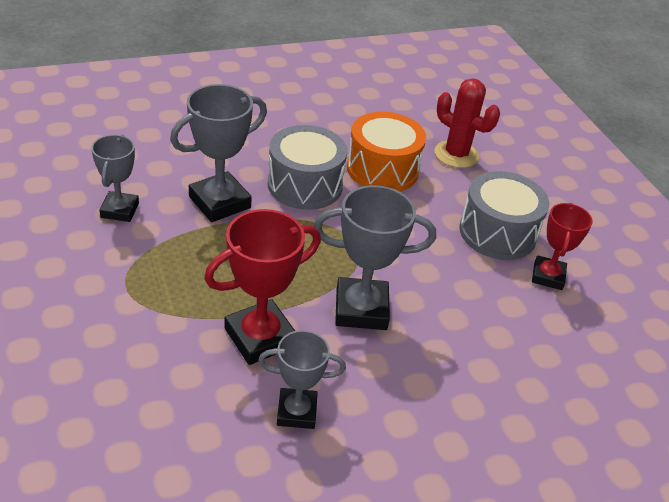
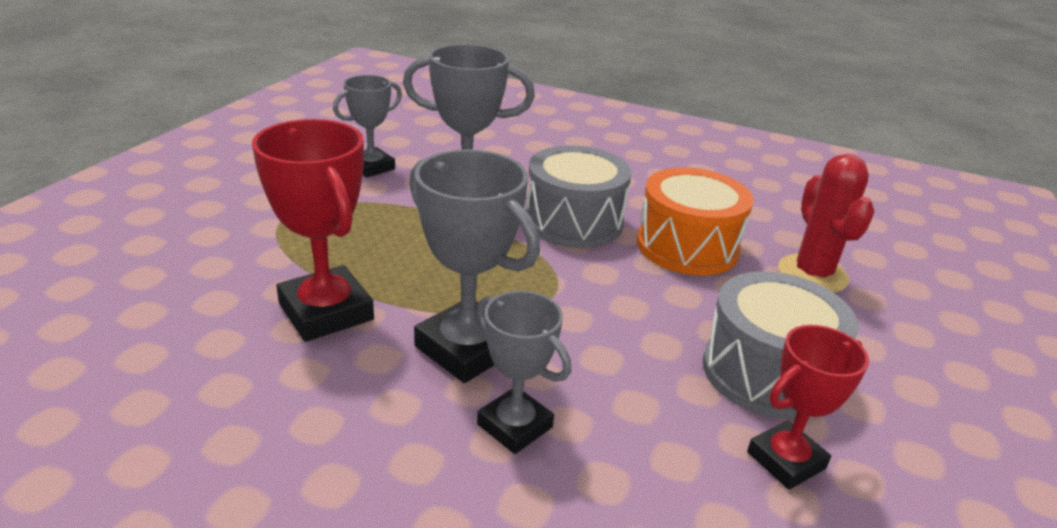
camera: 45 degrees right, 10 degrees down
(260, 337) = (326, 312): red trophy -> red trophy turned 45 degrees clockwise
(296, 412) = (248, 394): grey trophy -> grey trophy (514, 426)

